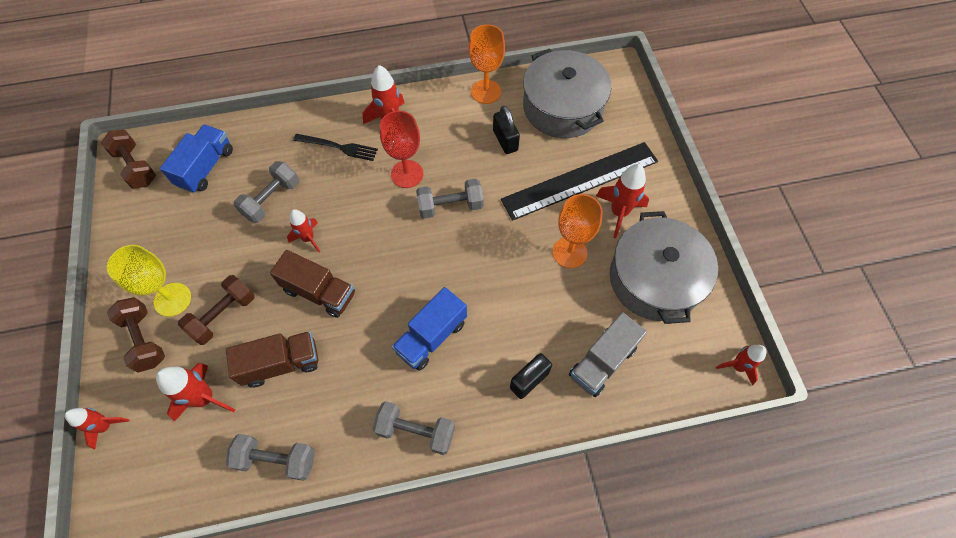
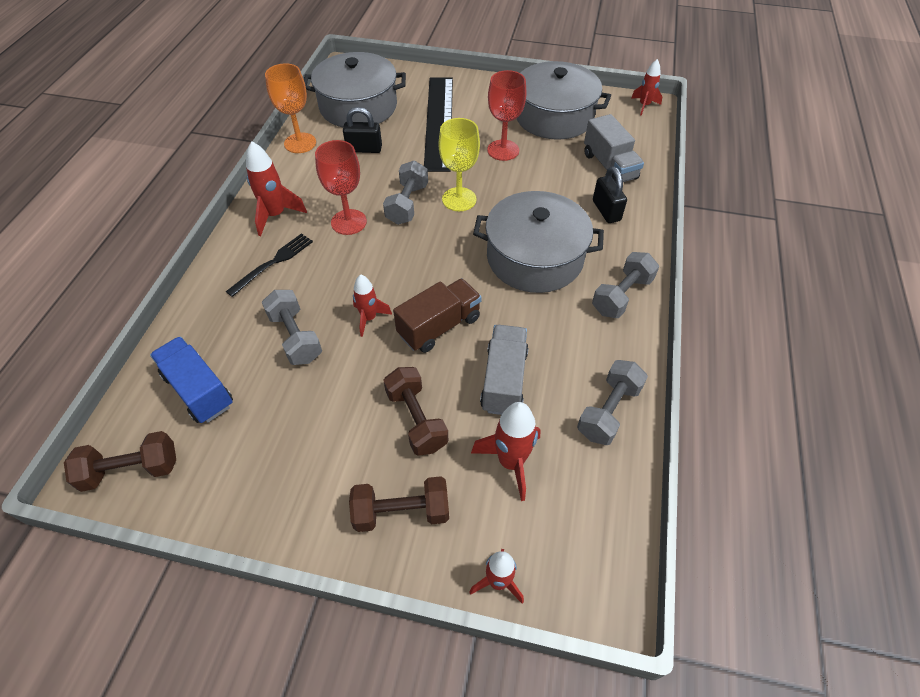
camera: 65 degrees left, 10 degrees down
(172, 299) = (364, 468): yellow goblet -> yellow goblet (459, 199)
(281, 363) = (504, 380): brown truck -> grey truck
(431, 336) = (534, 257): blue truck -> grey pot
(569, 252) = (503, 150): orange goblet -> red goblet
(619, 212) = (484, 113): red rocket -> none

